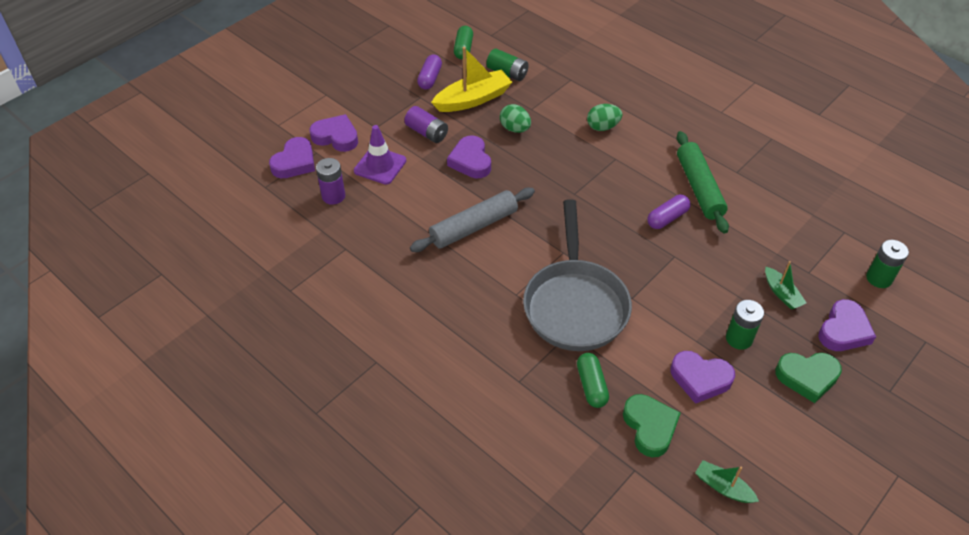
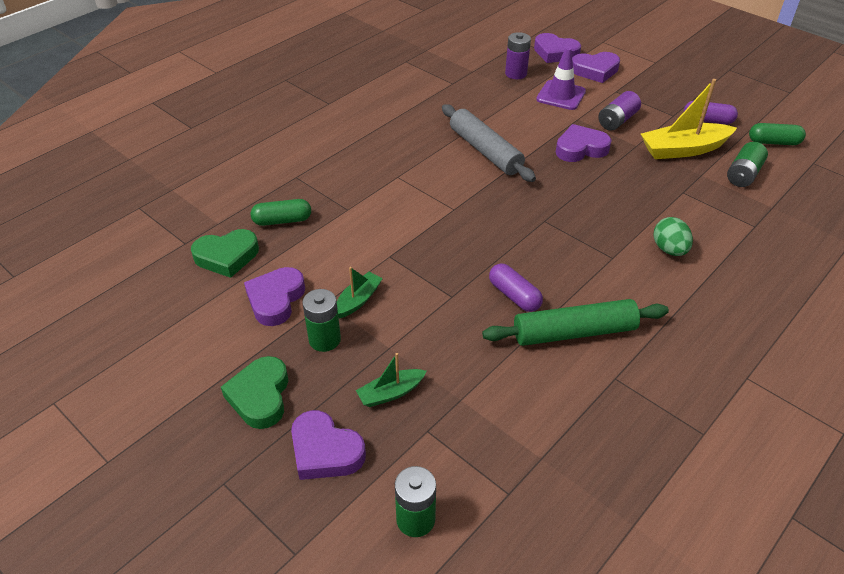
camera: 90 degrees right, 5 degrees down
(336, 137) = (595, 70): purple heart -> purple heart turned 60 degrees clockwise
(473, 99) = (683, 149): yellow boat -> yellow boat turned 105 degrees clockwise
(515, 129) = (642, 179): green egg -> none
(575, 304) = (382, 214): grey pan -> none
(723, 487) = (146, 302): green boat -> green boat (358, 300)

